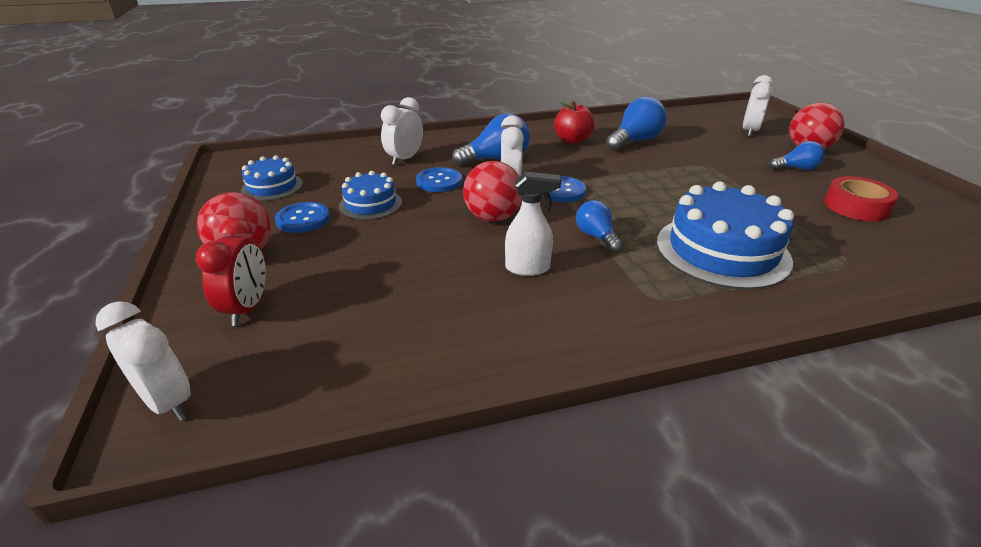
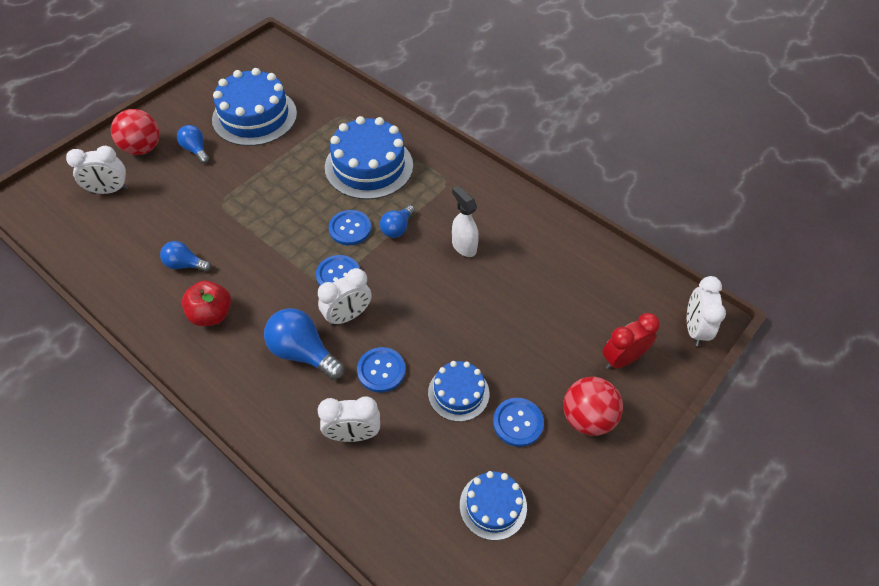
camera: 125 degrees left, 20 degrees up
(493, 217) = (415, 297): red ball -> none
(619, 211) = (350, 228): none -> blue button
(635, 141) = (185, 265): blue light bulb -> blue light bulb, size x0.60
(856, 206) = (254, 116): red tape -> blue cake

